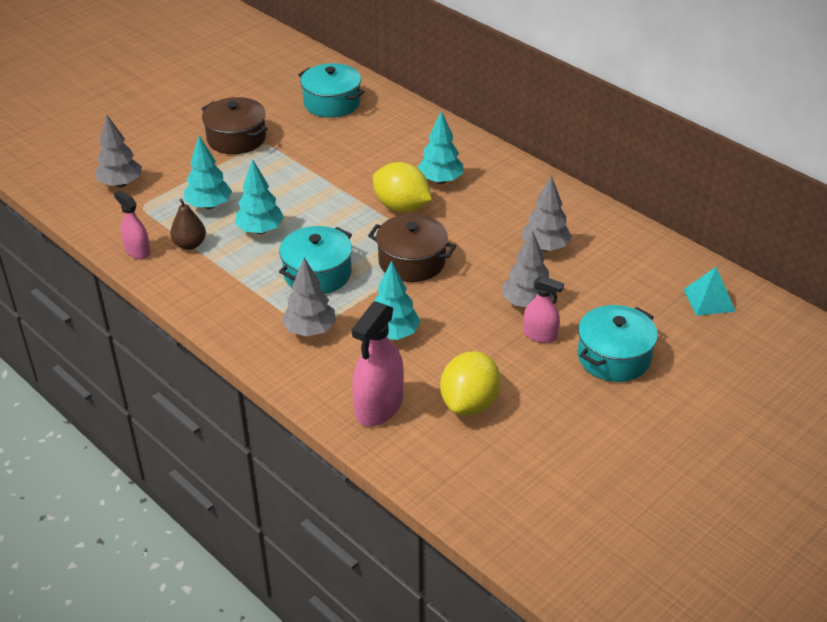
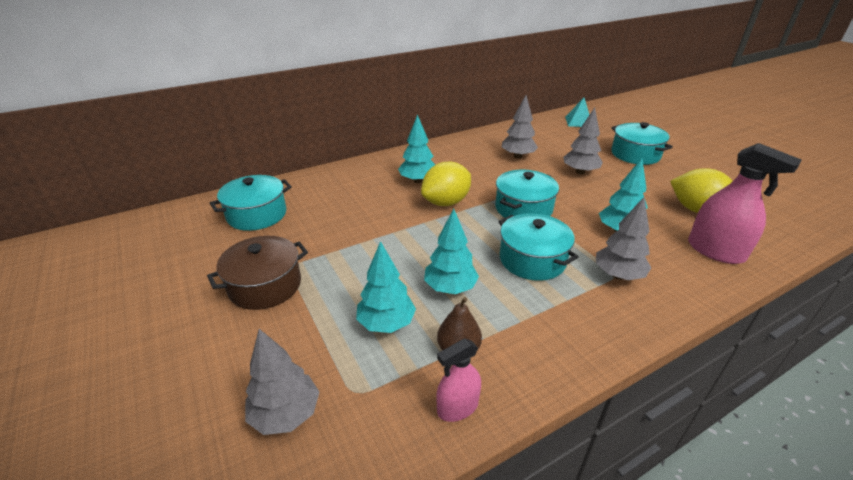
camera: 75 degrees left, 5 degrees down
(412, 261) = (523, 208): brown pot -> turquoise pot
(540, 335) = (615, 173): pink spray bottle -> none

